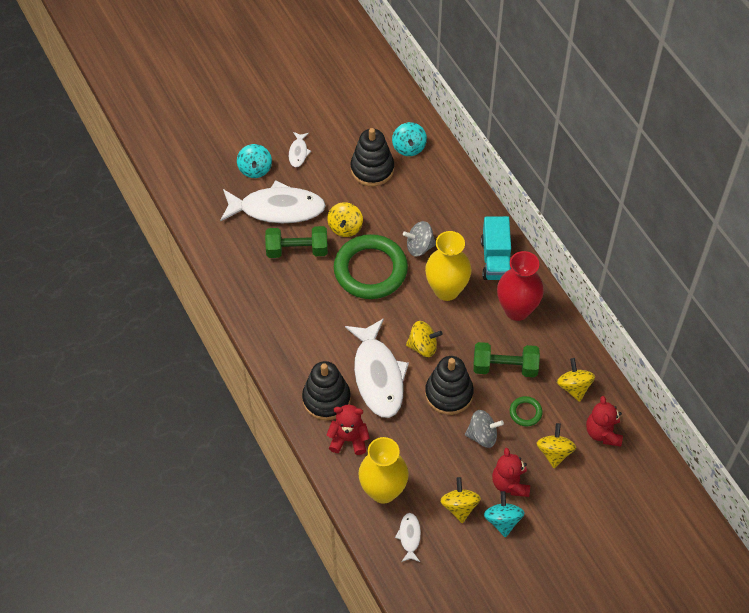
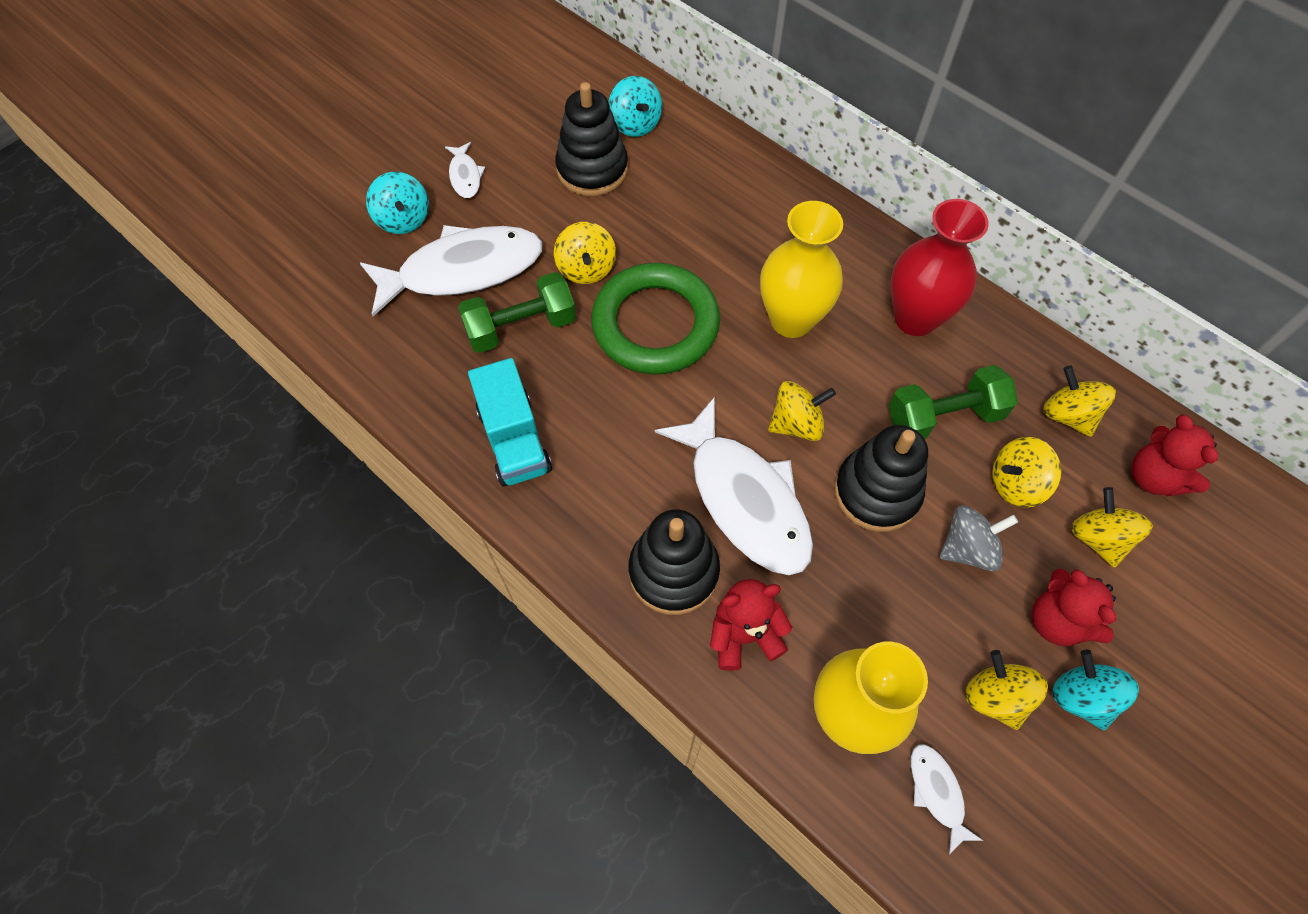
camera: 20 degrees left, 5 degrees up
(419, 247) = (717, 265): grey spinning top -> none
(495, 259) = (844, 250): turquoise truck -> turquoise truck (514, 440)
(525, 412) = (1016, 483): green ring -> yellow spinning top

